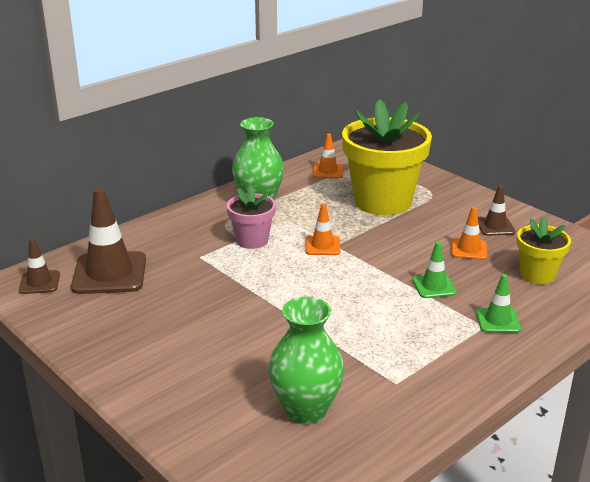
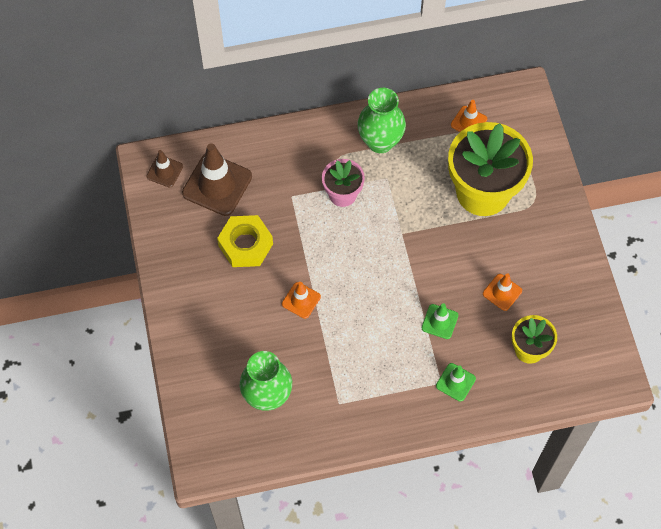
camera: 30 degrees right, 35 degrees up
(176, 303) = (245, 245): none -> yellow nut
(322, 246) = (392, 229): orange traffic cone -> orange traffic cone (301, 300)
(495, 226) = (548, 274): brown traffic cone -> none

